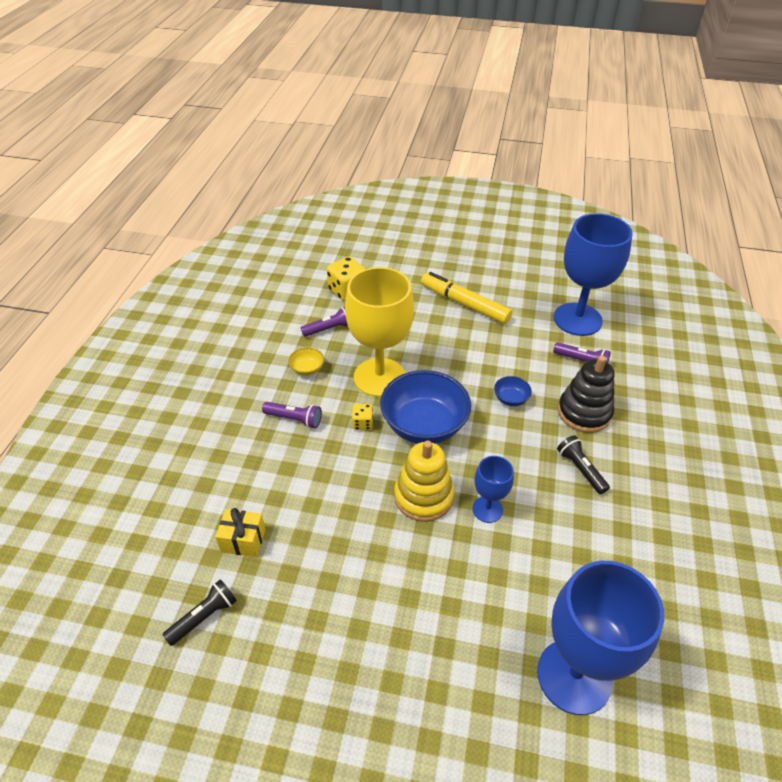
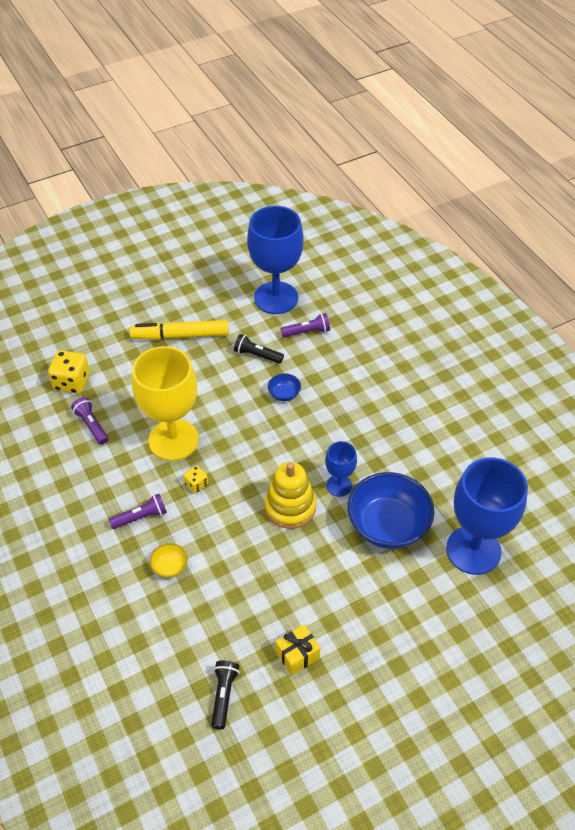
camera: 40 degrees left, 5 degrees up
(243, 540) = (197, 628): yellow gift -> yellow gift (297, 655)
(307, 369) = (109, 471): yellow bowl -> yellow bowl (170, 567)
(329, 329) = (92, 425): purple flashlight -> purple flashlight turned 60 degrees counterclockwise
(424, 425) = (242, 455): blue bowl -> blue bowl (387, 525)
(580, 469) = (372, 416): black flashlight -> black flashlight (257, 355)
(584, 412) = (341, 372): black stacking toy -> none

